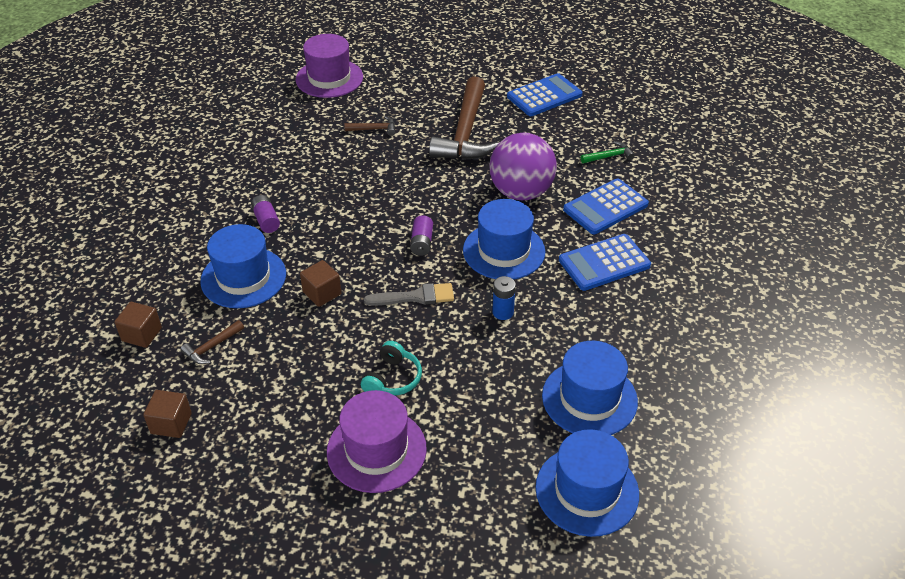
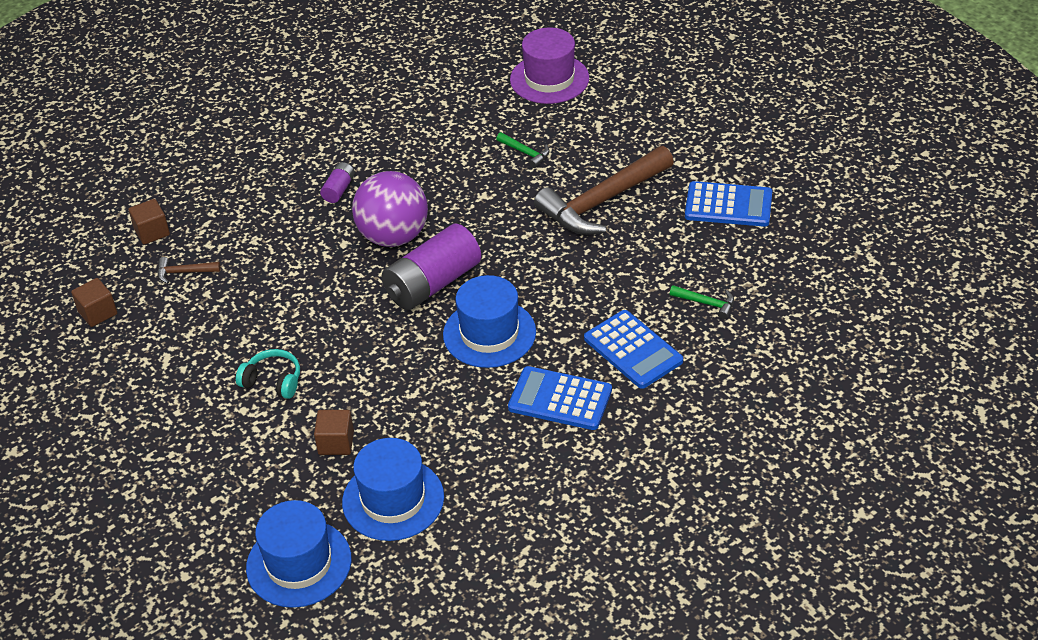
camera: 45 degrees right, 0 degrees up
(243, 277) = (267, 229): blue hat -> none
(322, 293) = (306, 279): brown cube -> brown cube (336, 443)
(374, 129) = (525, 153): brown hammer -> green hammer
(376, 450) = (198, 426): purple hat -> none
(392, 378) = (273, 381): turquoise headphones -> turquoise headphones turned 135 degrees counterclockwise
(415, 297) = (369, 327): grey brush -> none
(422, 242) = (433, 284): purple battery -> purple battery, size x2.16
(503, 312) = (419, 385): blue battery -> none
(521, 192) = (575, 289): purple ball -> purple ball (393, 236)
(605, 207) = (633, 350): blue calculator -> blue calculator turned 135 degrees counterclockwise

